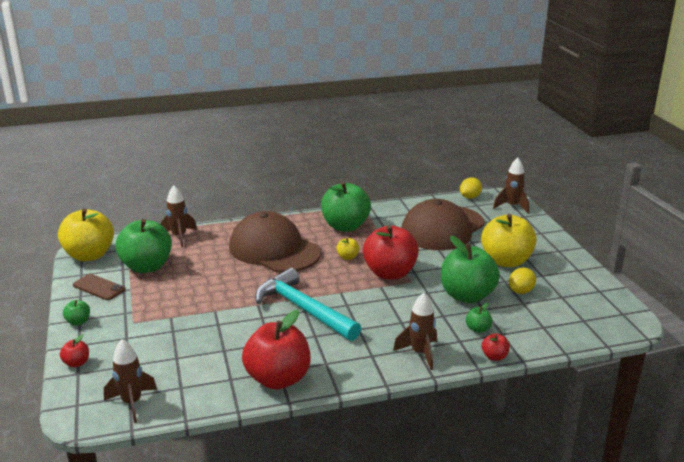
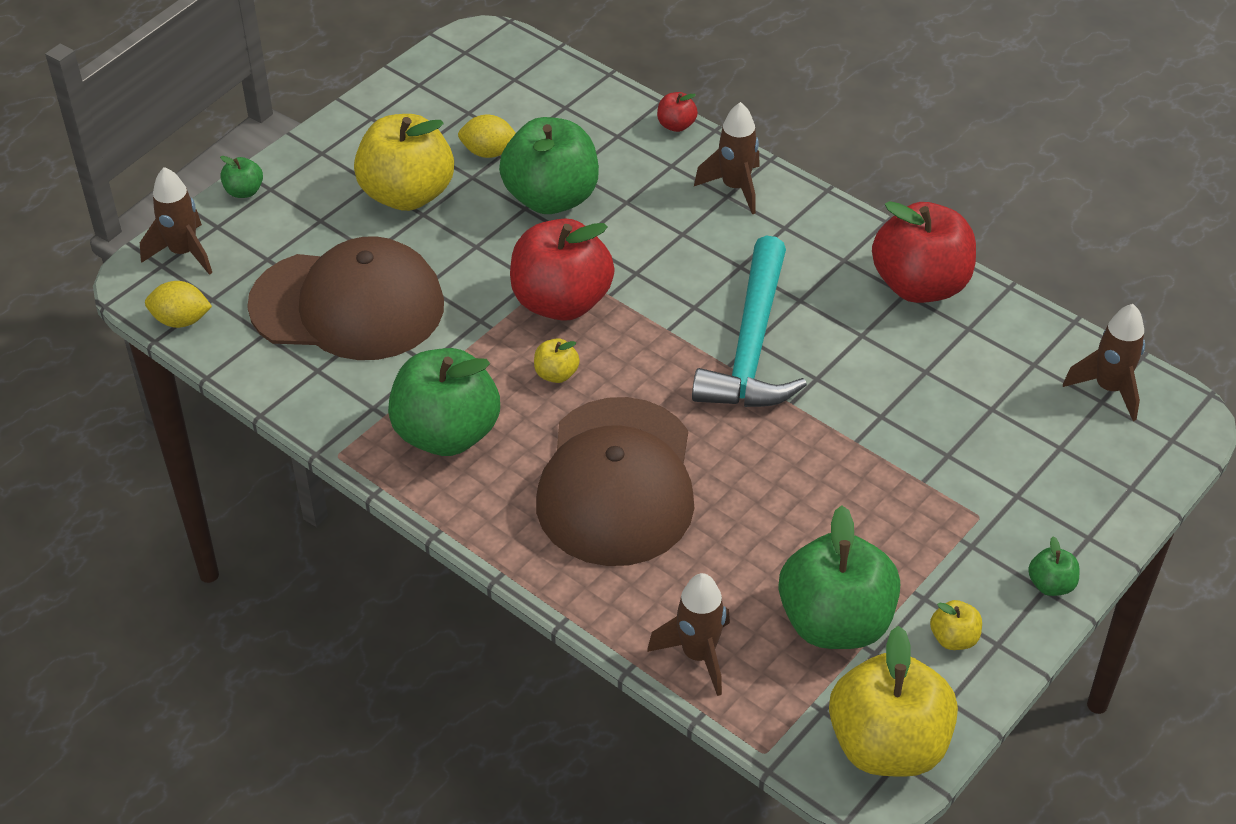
camera: 125 degrees left, 20 degrees up
(76, 363) = (1119, 506): red apple -> none
(99, 287) = (953, 638): brown phone -> yellow apple
(478, 329) = (628, 159): green apple -> green apple (244, 191)

